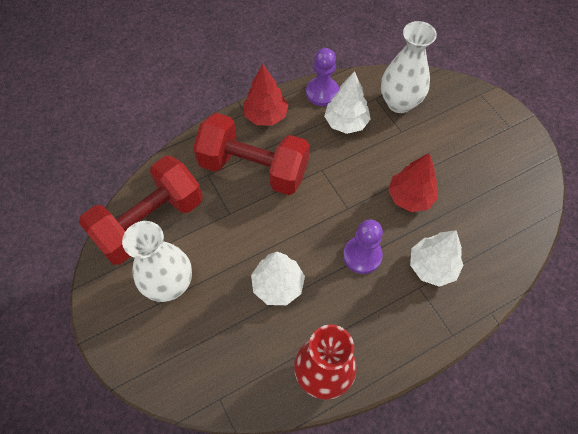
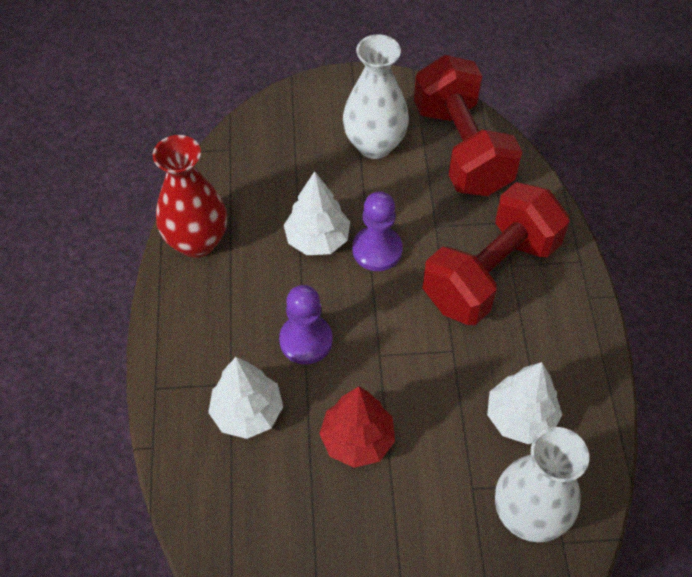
camera: 115 degrees right, 5 degrees down
(266, 116) = (574, 319): red tree -> none
(322, 93) = (590, 410): purple pawn -> purple pawn (377, 250)

